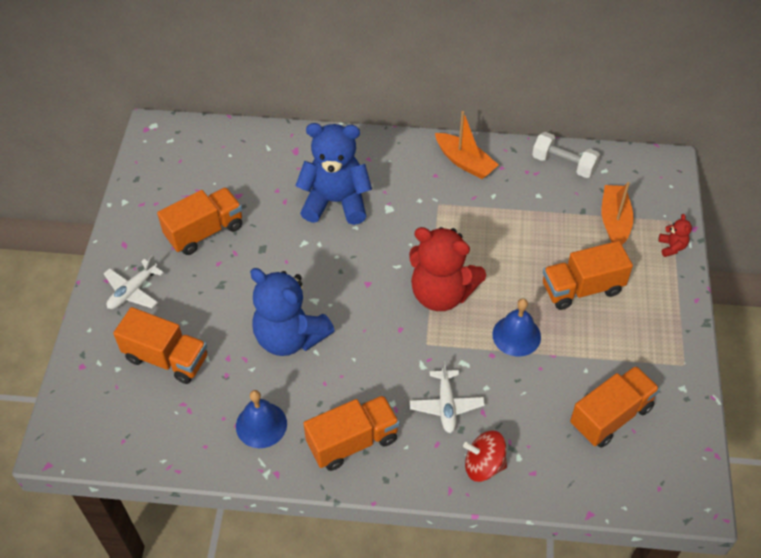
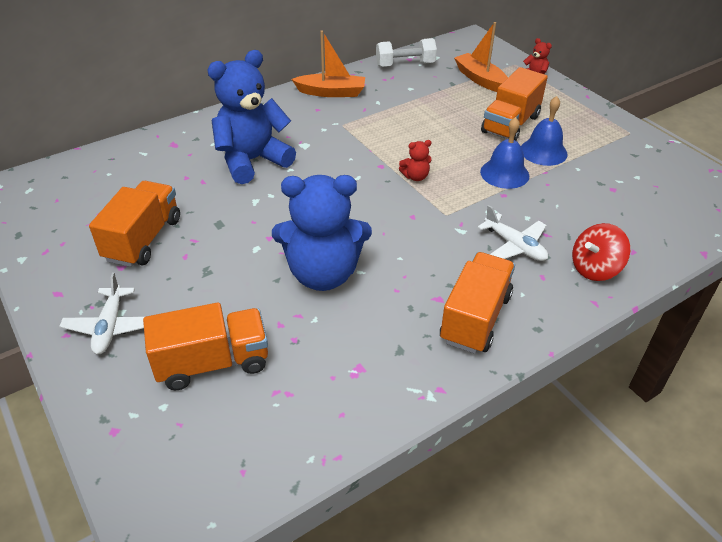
camera: 40 degrees left, 10 degrees down
(261, 425) = (377, 358): blue bell -> blue bell (543, 151)
(441, 293) = (415, 176): red teddy bear -> red teddy bear, size x0.41
(610, 416) = (631, 185): orange truck -> none

